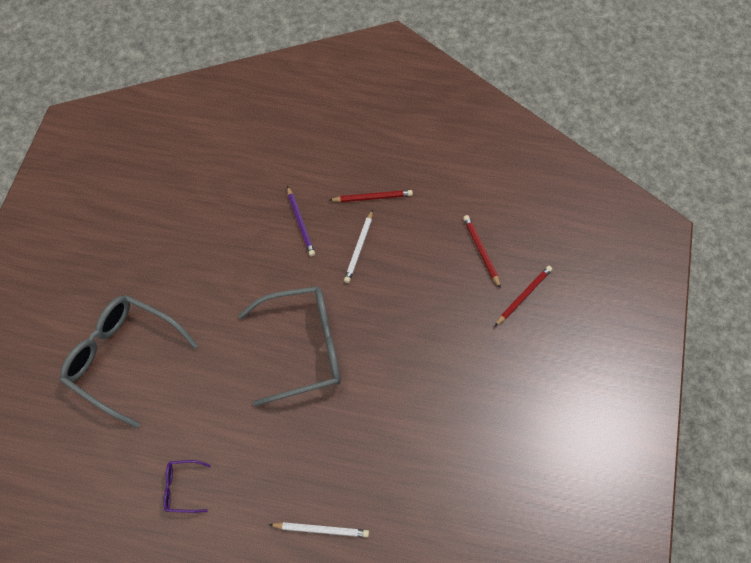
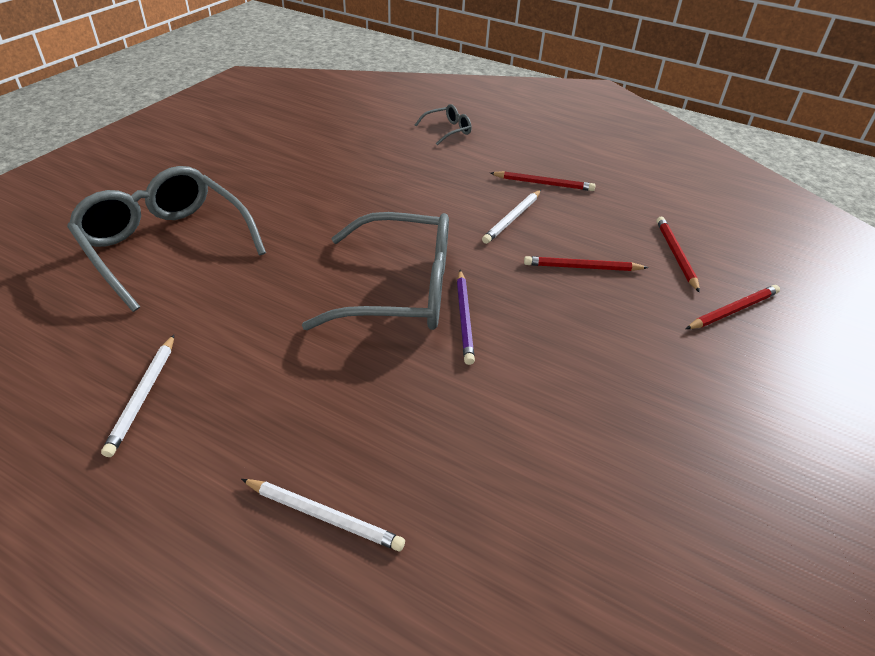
camera: 15 degrees right, 20 degrees down
(182, 488) = (143, 396): purple glasses -> white pencil
(278, 149) = (448, 130): none -> grey glasses
(300, 223) = (448, 185): purple pencil -> purple pencil (464, 318)
(419, 285) = (582, 267): none -> red pencil

